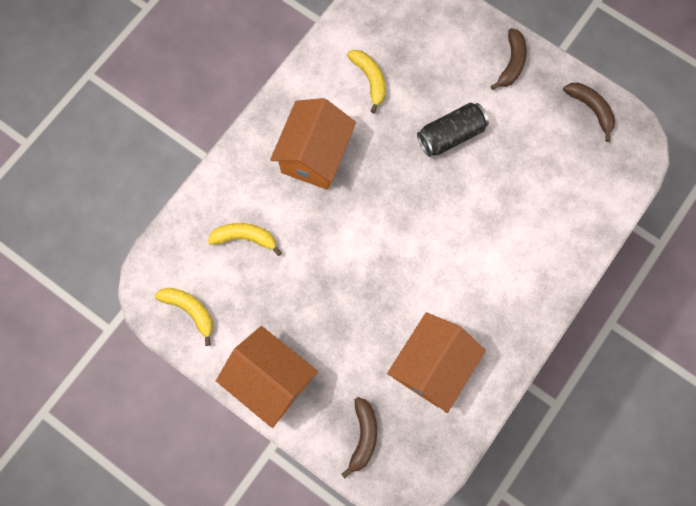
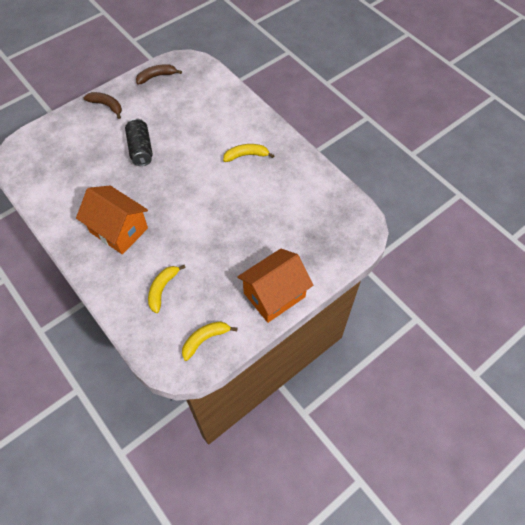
camera: 75 degrees left, 15 degrees down
(363, 436) = (329, 246): brown banana -> none
(370, 80) = (78, 184): yellow banana -> yellow banana (246, 155)
(431, 366) = (293, 197): orange house -> none

